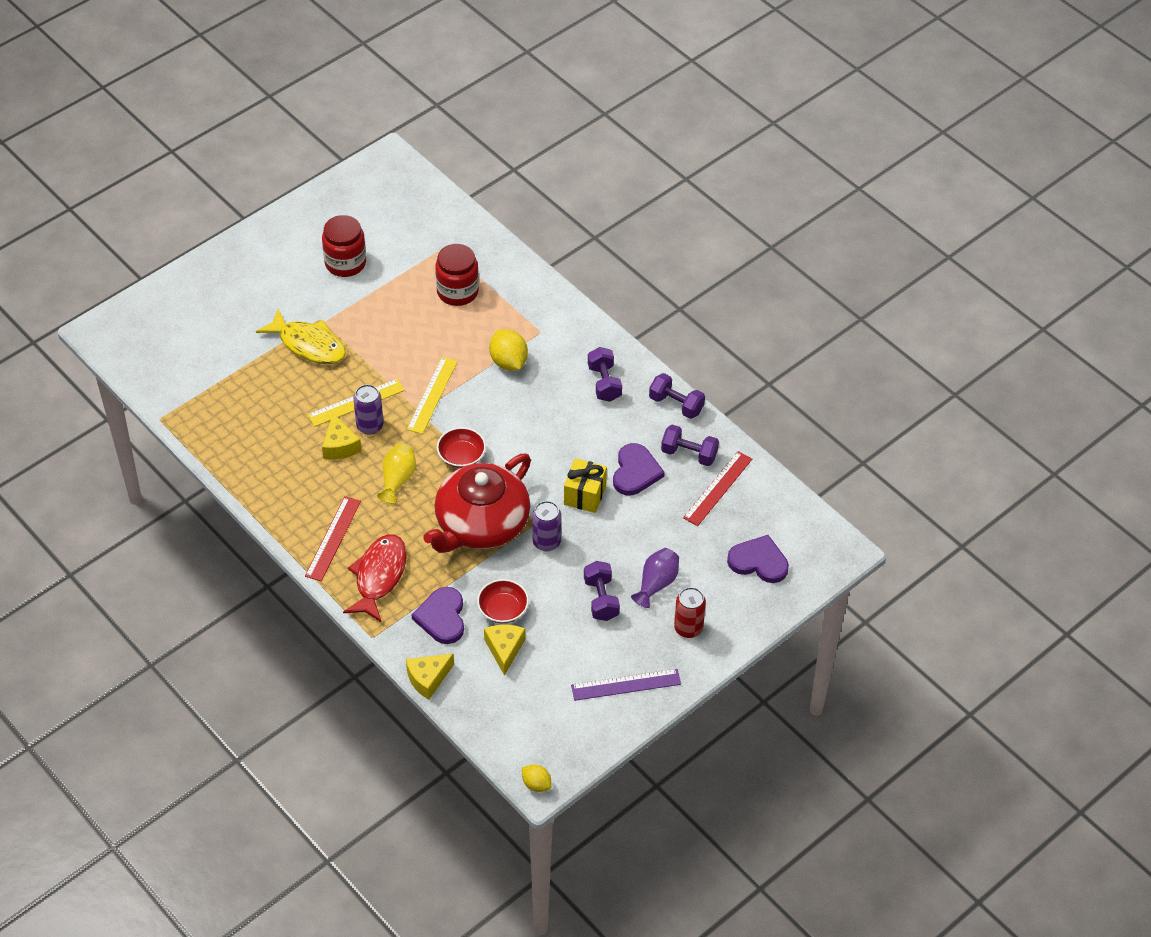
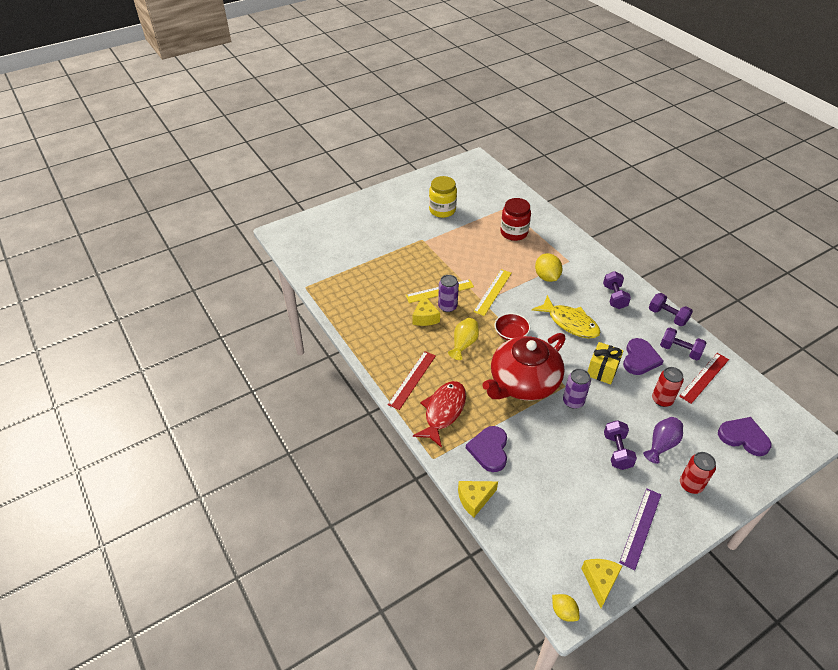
camera: 10 degrees right, 5 degrees down
(308, 344) = (412, 253): yellow fish -> yellow fish (570, 323)
(345, 263) = (442, 210): red jar -> yellow jar
(503, 609) = (538, 449): red bowl -> none
(504, 649) = (538, 483): yellow cheese -> yellow cheese (600, 581)
(626, 685) = (640, 527): purple ruler -> purple ruler turned 60 degrees counterclockwise
(661, 525) = (662, 400): none -> red can

